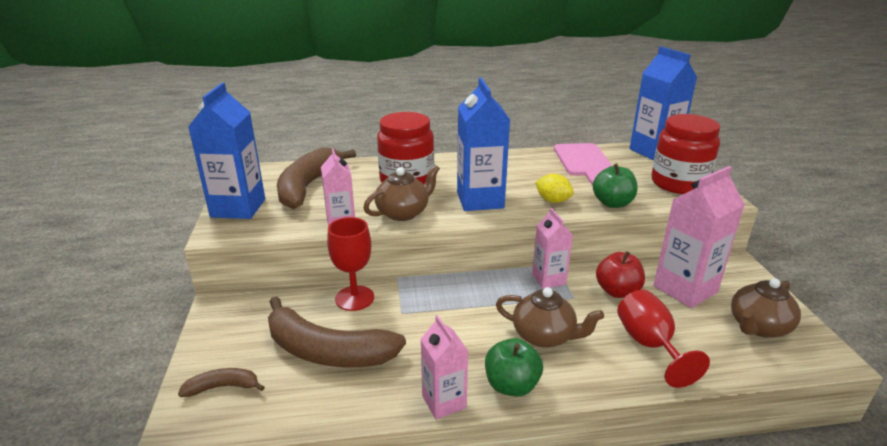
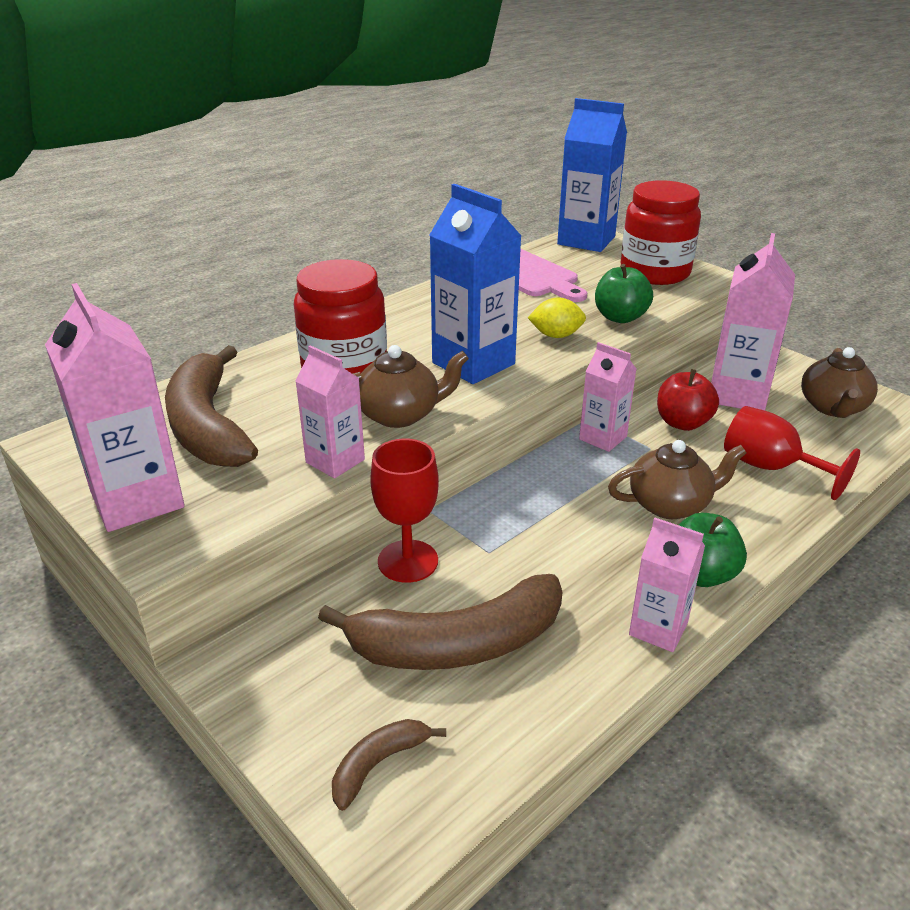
camera: 35 degrees left, 5 degrees up
(238, 208) = (137, 499): blue carton -> pink carton
(403, 213) = (400, 414): brown teapot -> brown teapot turned 60 degrees clockwise

